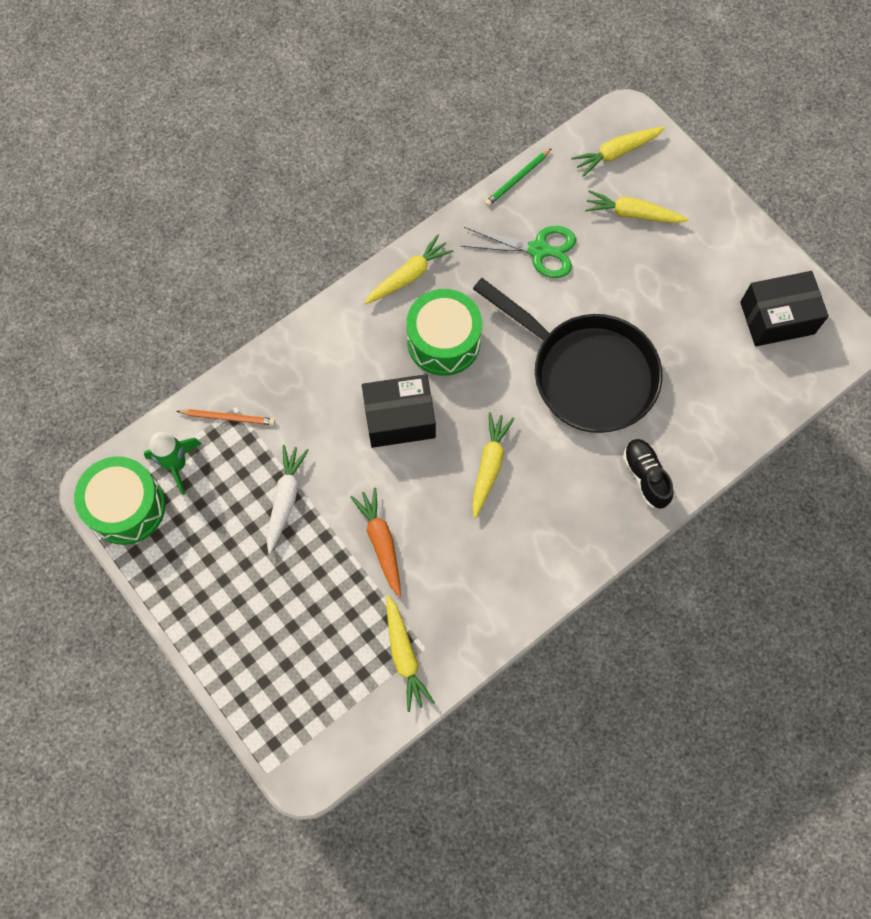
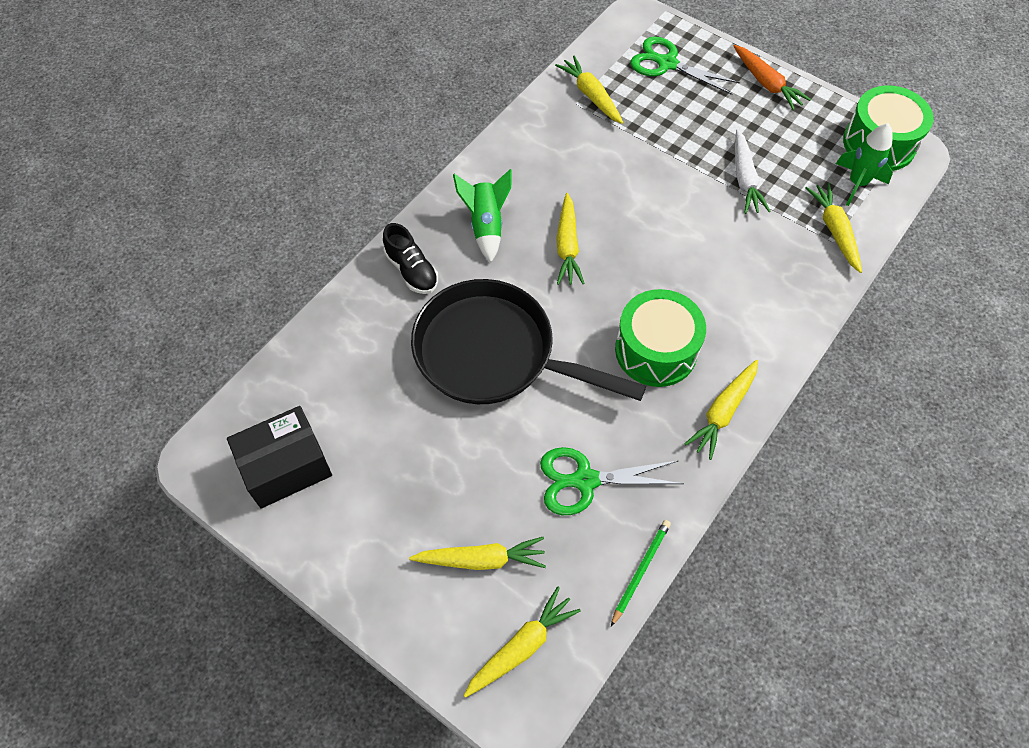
camera: 165 degrees right, 10 degrees down
(228, 417) = (834, 231): orange pencil -> yellow carrot
(300, 681) = (667, 64): none -> green scissors
(381, 542) = (643, 165): orange carrot -> orange carrot (766, 83)
(399, 418) = (670, 267): black box -> none
(562, 510) = (486, 225): none -> green rocket

